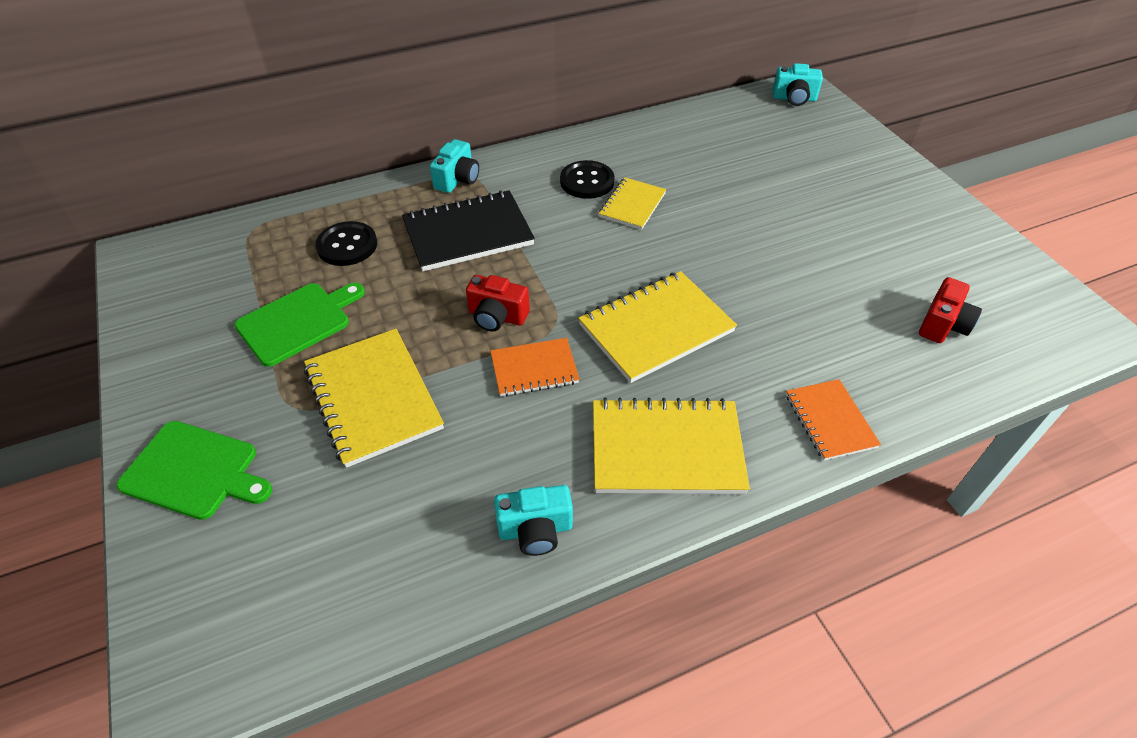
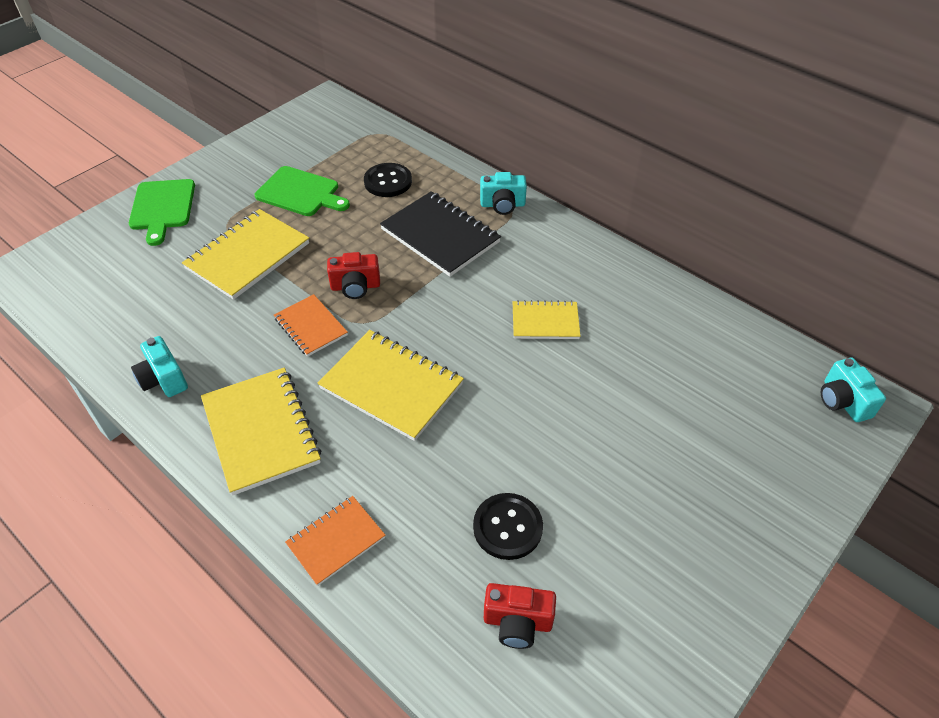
camera: 65 degrees right, 0 degrees up
(497, 316) = (355, 286): red camera -> red camera turned 90 degrees counterclockwise
(587, 181) = (557, 281): black button -> black button (507, 527)

